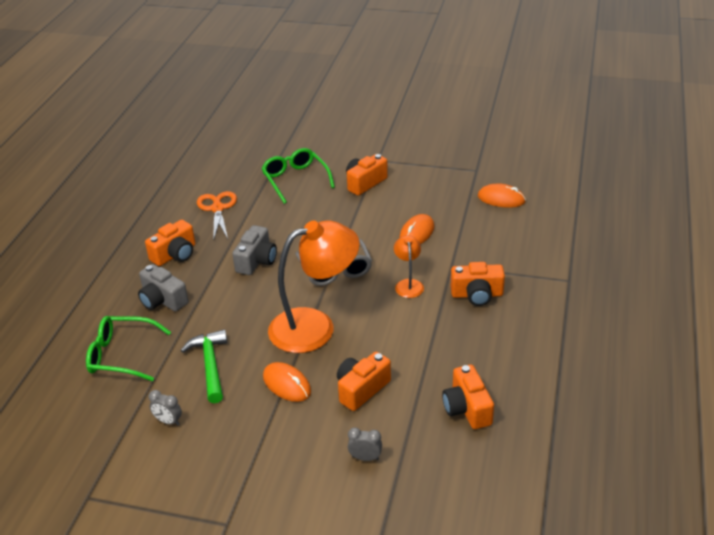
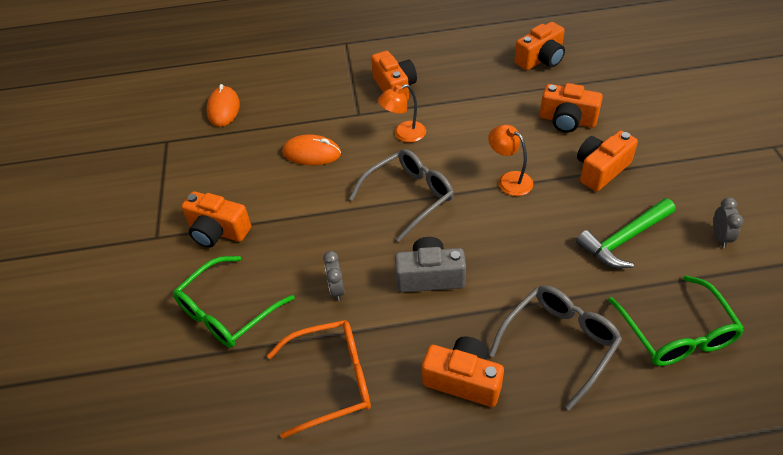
camera: 110 degrees left, 10 degrees up
(162, 300) = (560, 343): grey camera -> grey glasses
(217, 208) = (332, 380): orange scissors -> orange glasses
(287, 384) = (601, 170): orange mouse -> orange camera
(315, 326) = (509, 180): orange lamp -> orange lamp, size x0.46
(365, 458) = (637, 95): grey clock -> grey clock (337, 289)

